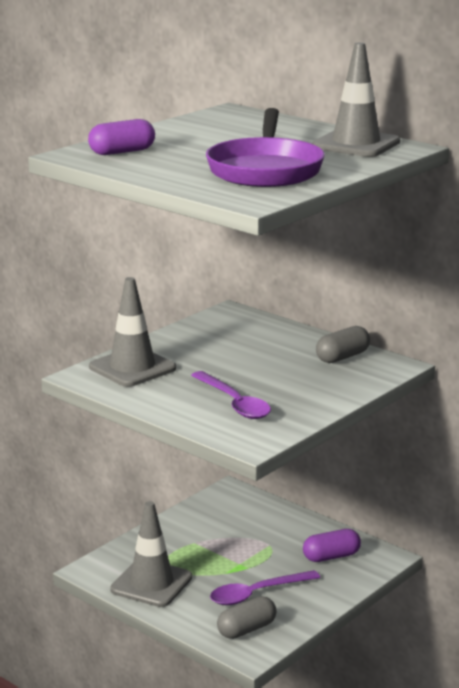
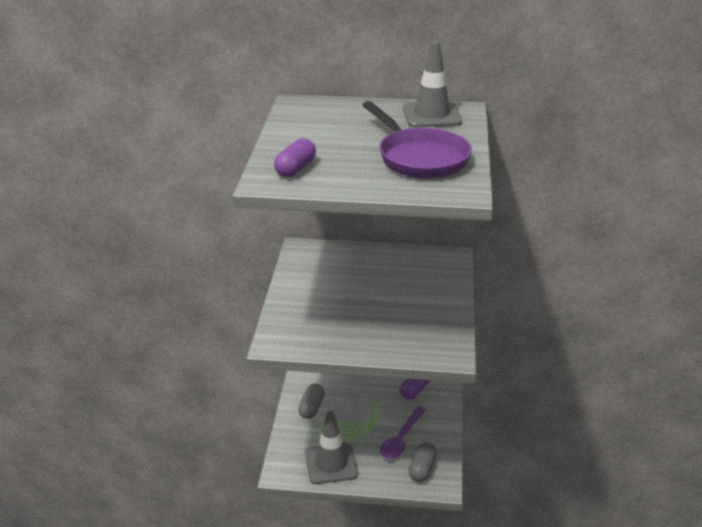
camera: 35 degrees left, 10 degrees up
(132, 368) = (299, 323): grey traffic cone -> none
(234, 403) = (401, 326): purple spoon -> none
(342, 357) = (416, 261): grey capsule -> grey capsule (312, 408)

